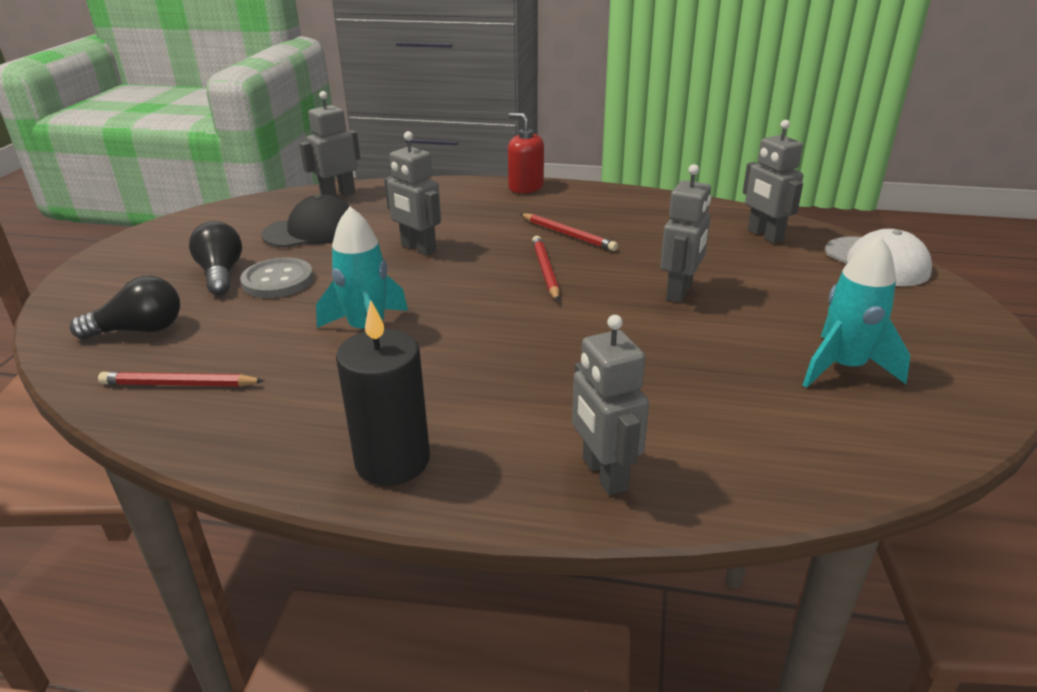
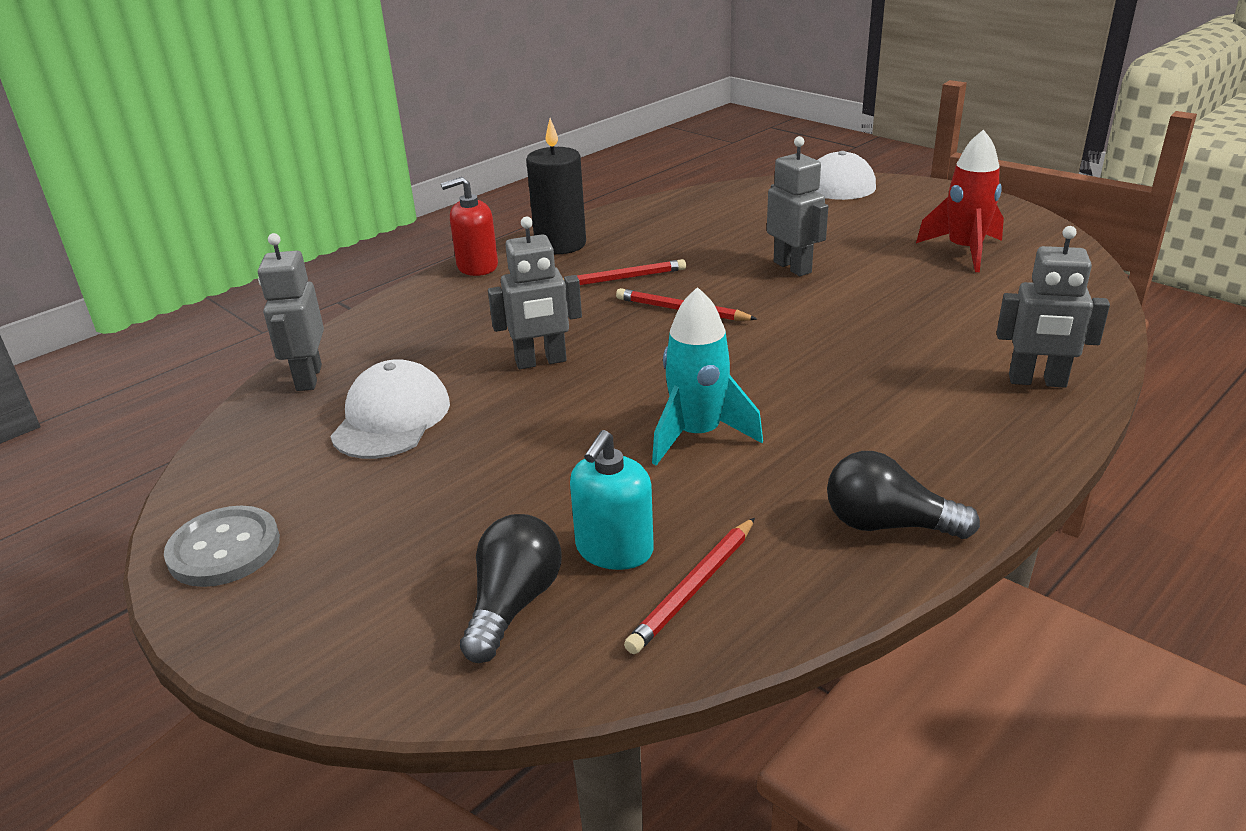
camera: 55 degrees left, 0 degrees up
(209, 344) = (614, 550): none -> turquoise soap dispenser
(221, 274) = (426, 510): black light bulb -> black light bulb (887, 524)
(278, 280) = (503, 470): grey button -> grey button (224, 549)
(312, 230) = (391, 418): black cap -> white cap
(392, 460) = (953, 474): black candle -> black candle (560, 244)
(764, 235) = (736, 205): grey robot -> none
(843, 367) = (964, 251): turquoise rocket -> red rocket

